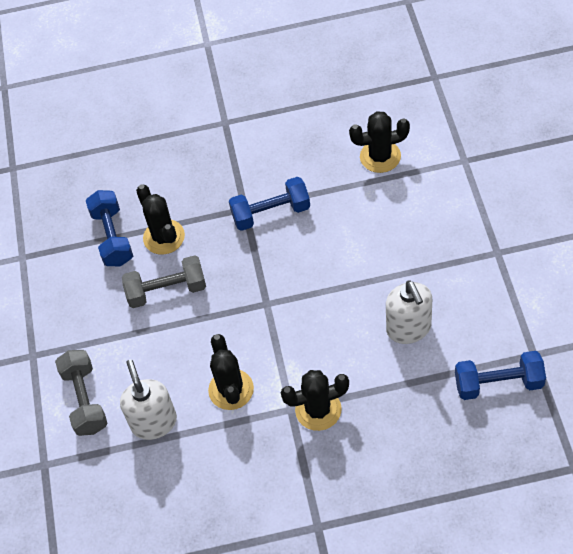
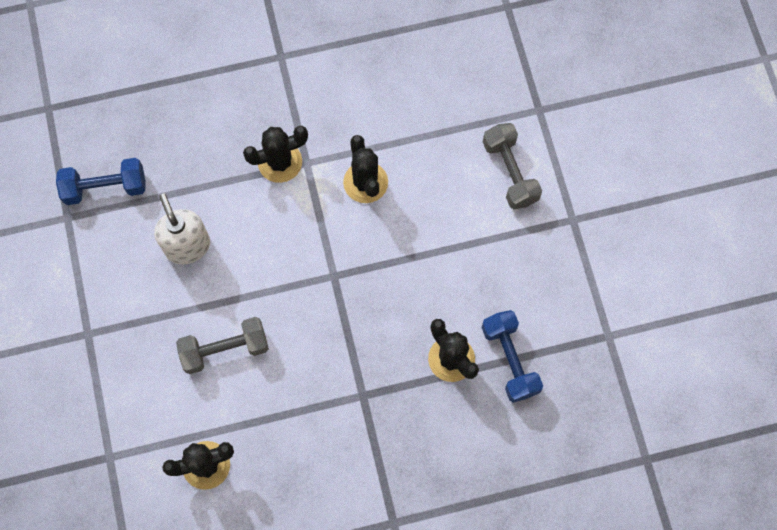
camera: 170 degrees right, 15 degrees up
(154, 422) = (438, 150): white soap dispenser -> none
(167, 290) = (441, 292): grey dumbbell -> grey dumbbell (225, 349)
(271, 213) = (332, 388): blue dumbbell -> none

